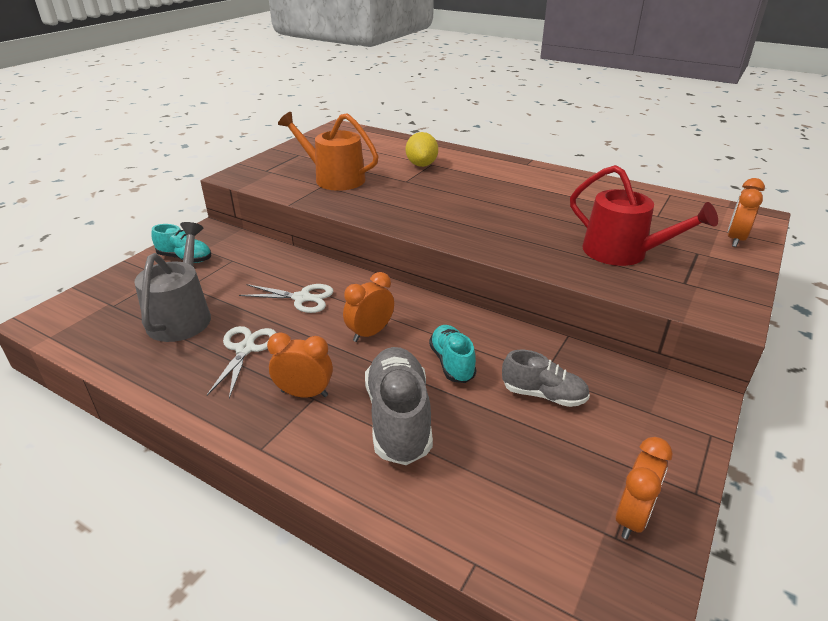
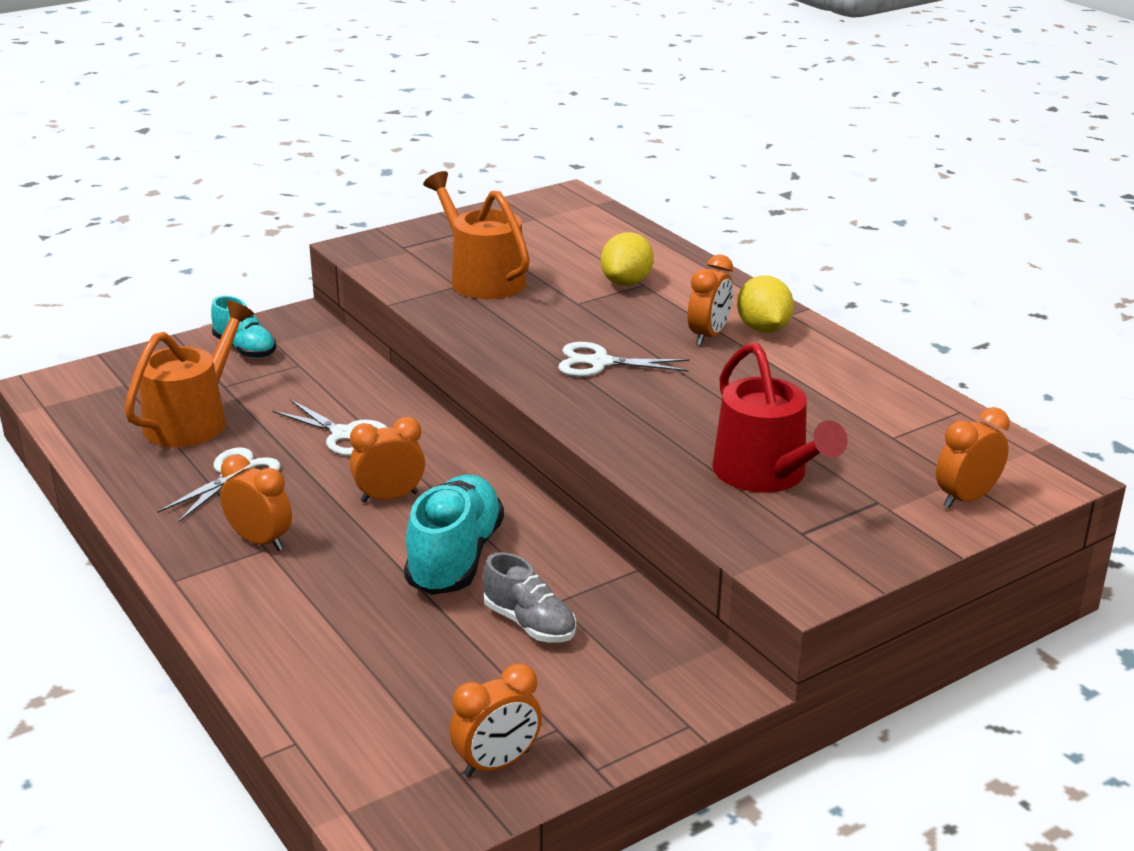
camera: 25 degrees right, 5 degrees down
(182, 316) = (192, 420): grey watering can -> orange watering can
(399, 418) = (339, 596): grey shoe -> none
(452, 363) = (455, 558): turquoise shoe -> turquoise shoe, size x1.63
(455, 211) = (599, 363): none -> white scissors
(499, 183) = (708, 336): none -> orange clock
(522, 174) = (763, 329): none -> yellow lemon

